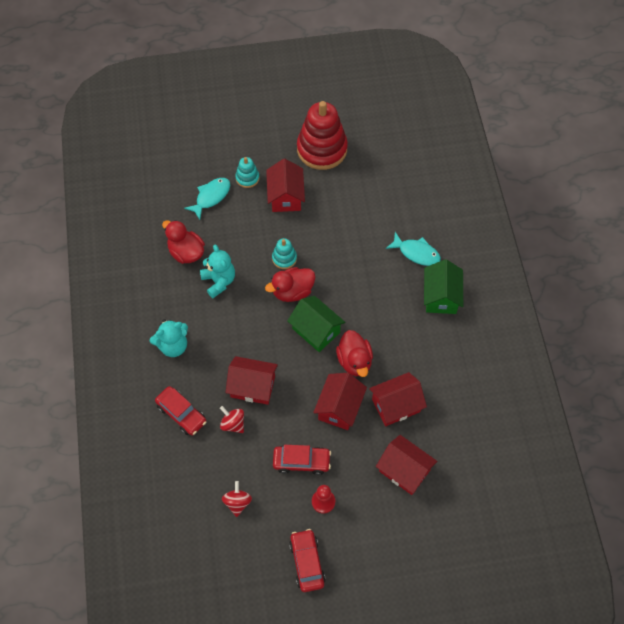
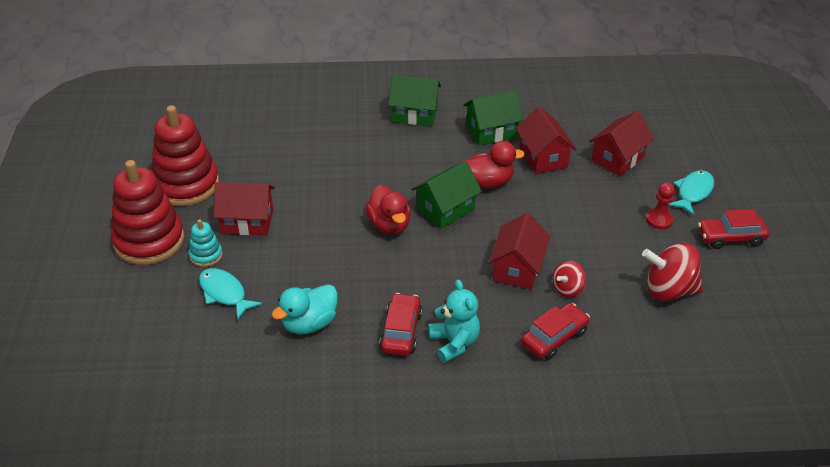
camera: 85 degrees left, 20 degrees down
(186, 252) = (309, 324): red duck -> turquoise duck
(219, 281) = (362, 292): turquoise teddy bear -> none
(237, 502) = (668, 290): red spinning top -> red spinning top, size x1.77
(259, 141) = (149, 241): none -> red stacking toy
(284, 258) = (340, 229): turquoise stacking toy -> none
(301, 462) = (613, 233): red car -> red car (401, 331)
(339, 407) = (545, 199): red house -> none
(416, 253) = (356, 125): turquoise fish -> turquoise fish (693, 192)
(427, 361) = (491, 131): none -> green house

